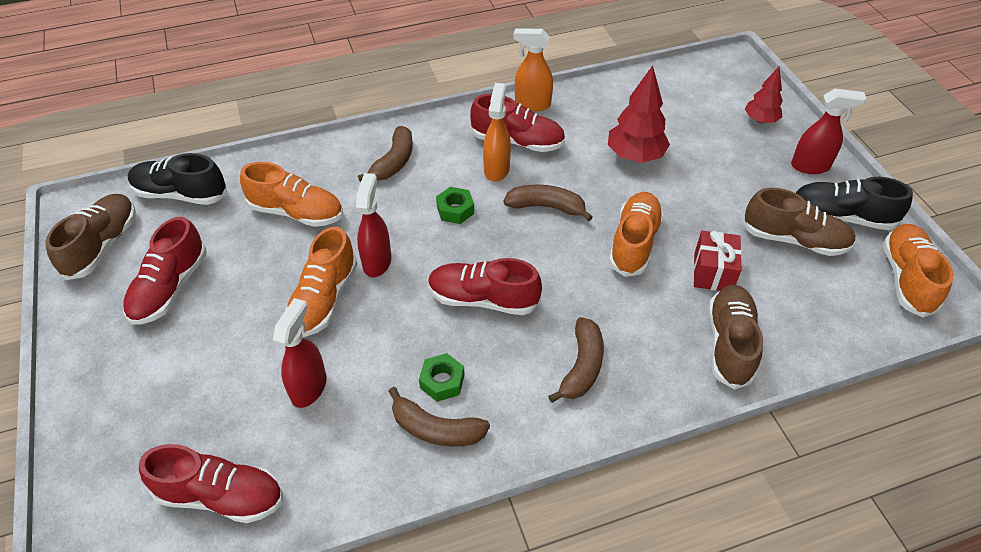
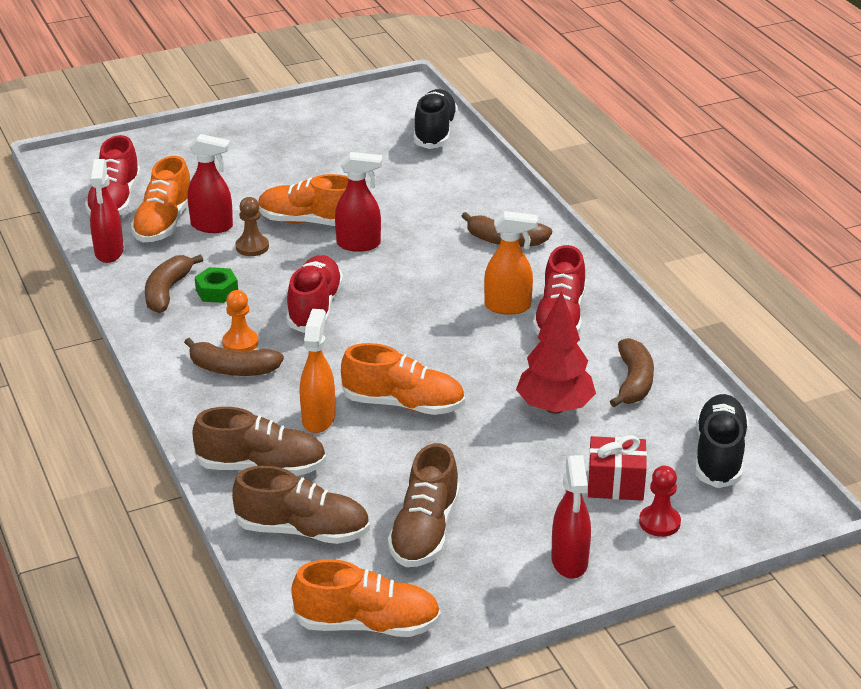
camera: 85 degrees right, 15 degrees down
(102, 245) = (364, 108): brown shoe -> brown shoe (303, 530)
(170, 288) = (318, 147): red shoe -> none
(296, 212) = (420, 194): orange shoe -> orange shoe (164, 223)
(340, 496) = (109, 252): none -> red spray bottle
(361, 350) = (252, 247): none -> brown pawn
(455, 210) = (438, 284): green nut -> none
(532, 104) = (635, 327): orange spray bottle -> orange spray bottle (318, 418)
(537, 360) = (240, 342): none -> orange pawn
(546, 207) = (452, 342): brown banana -> brown banana (633, 382)
(713, 272) = (364, 461): red gift -> red gift (615, 484)
(760, 120) = (659, 522): red tree -> red pawn
(841, 217) = (473, 579): black shoe -> black shoe (719, 455)

